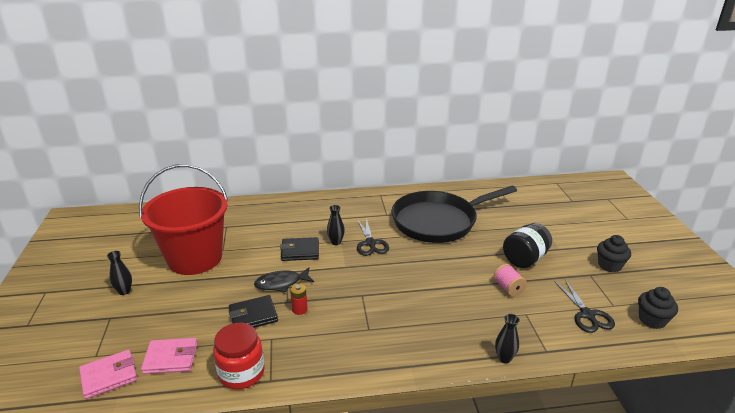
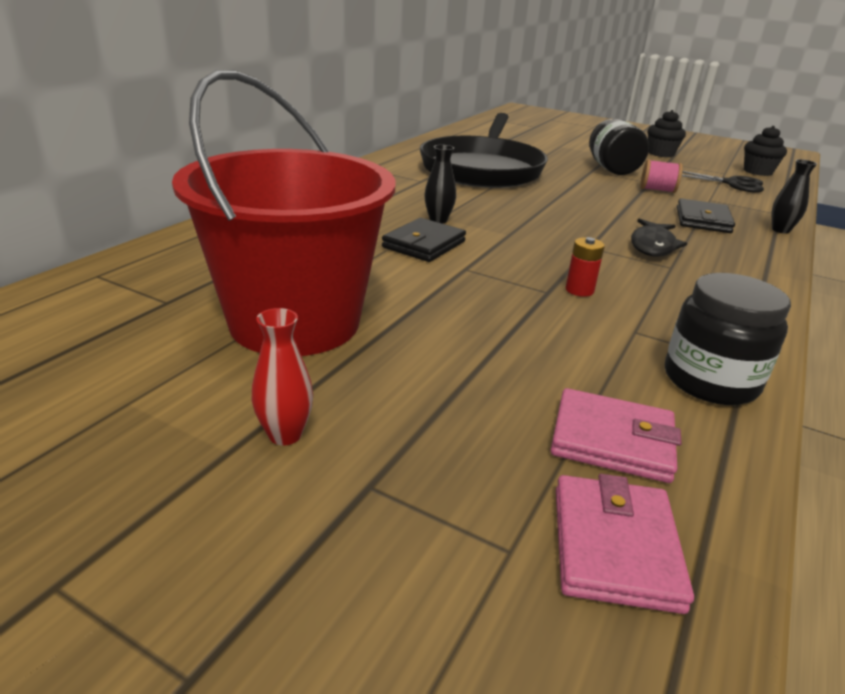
camera: 55 degrees left, 0 degrees up
(124, 291) = (285, 434): black vase -> red vase
(171, 358) = (612, 440): pink wallet -> pink wallet turned 75 degrees clockwise
(241, 373) = (710, 381): red jar -> black jar
(253, 316) = (557, 326): black wallet -> black wallet (703, 220)
(281, 283) = (492, 281): black fish -> black fish (653, 246)
(370, 243) = (474, 207): black scissors -> none

